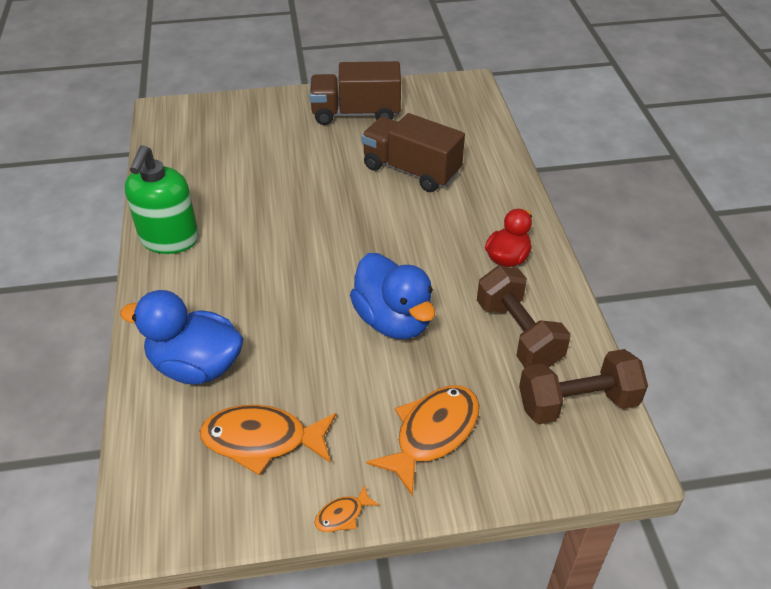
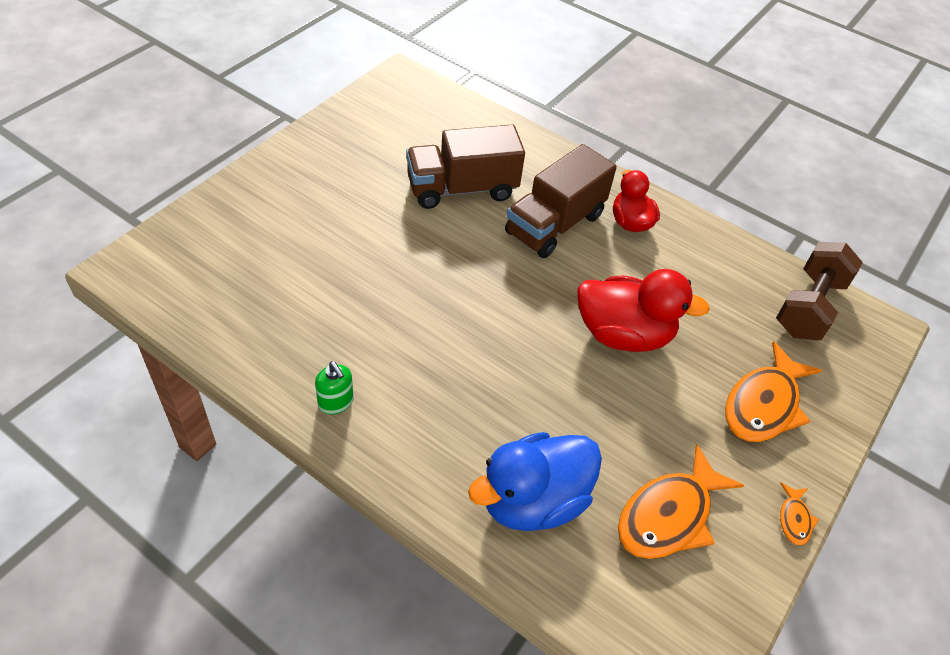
camera: 50 degrees left, 5 degrees up
(169, 239) = (336, 402): green soap dispenser -> green soap dispenser, size x0.47
(356, 113) = (340, 159): brown truck -> brown truck (554, 224)
(393, 320) = (623, 334): blue duck -> red duck
(432, 434) = (764, 405): orange fish -> orange fish turned 135 degrees counterclockwise
(518, 334) = (714, 281): brown dumbbell -> none

